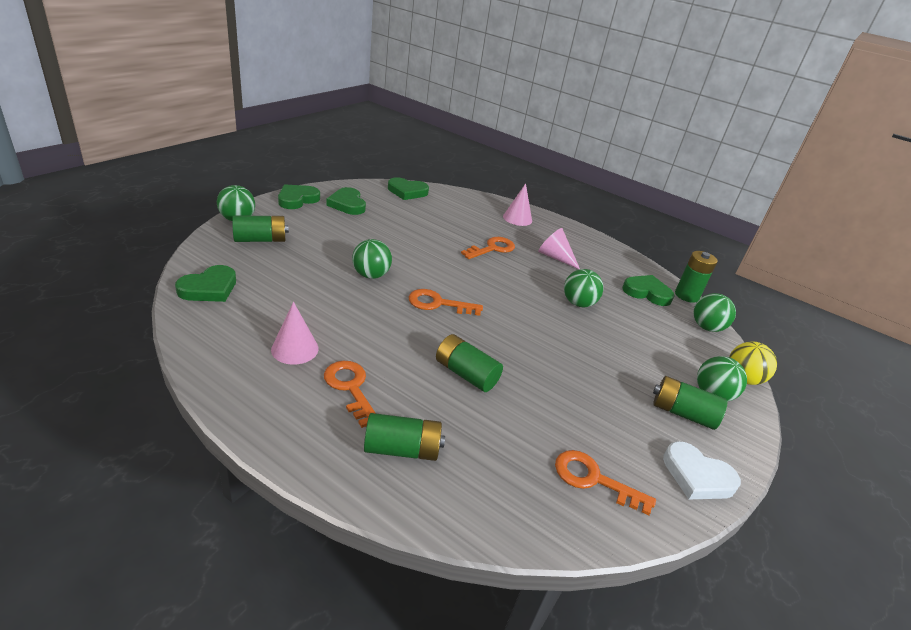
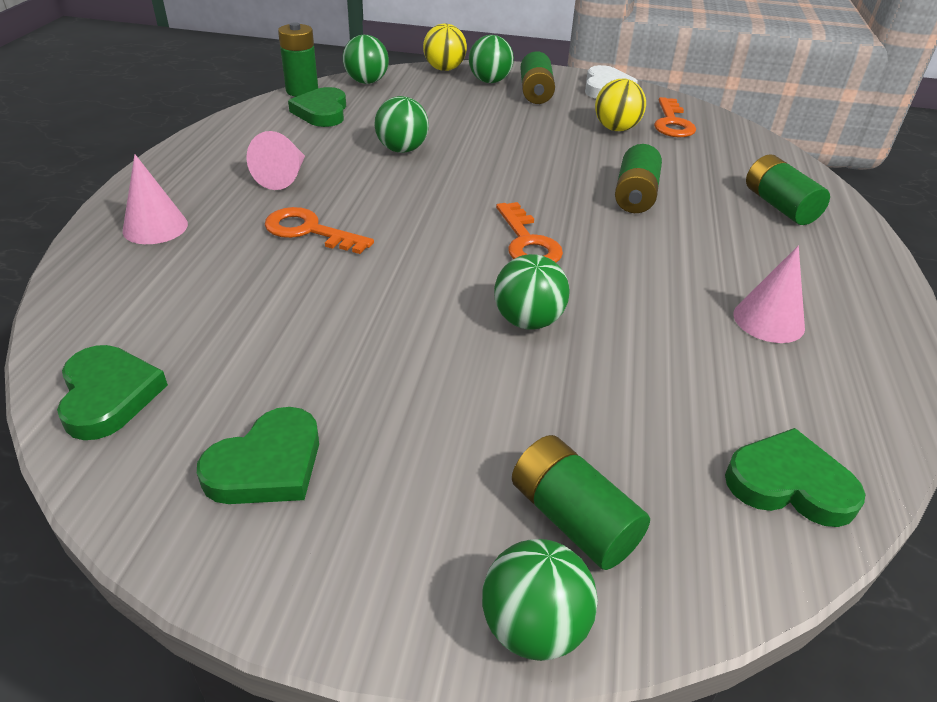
camera: 110 degrees left, 5 degrees up
(297, 199) = (314, 575): green heart -> none
(350, 388) = (760, 257): orange key -> none
(588, 427) = (616, 129): none -> yellow ball

